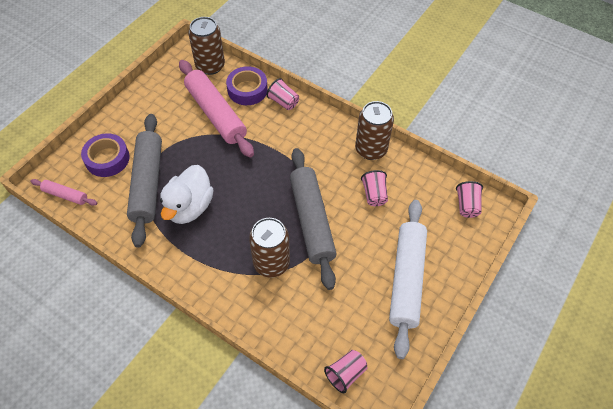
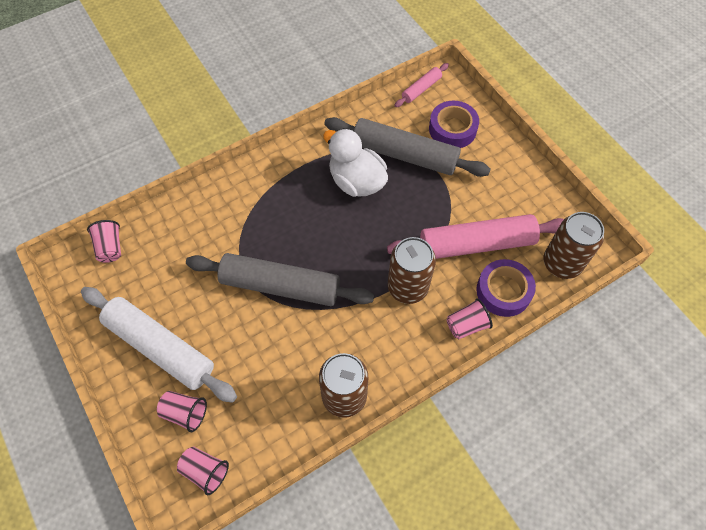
camera: 115 degrees right, 5 degrees up
(271, 263) = (253, 230): brown can -> brown can (407, 287)
(374, 194) = (278, 367): pink cup -> pink cup (185, 413)

